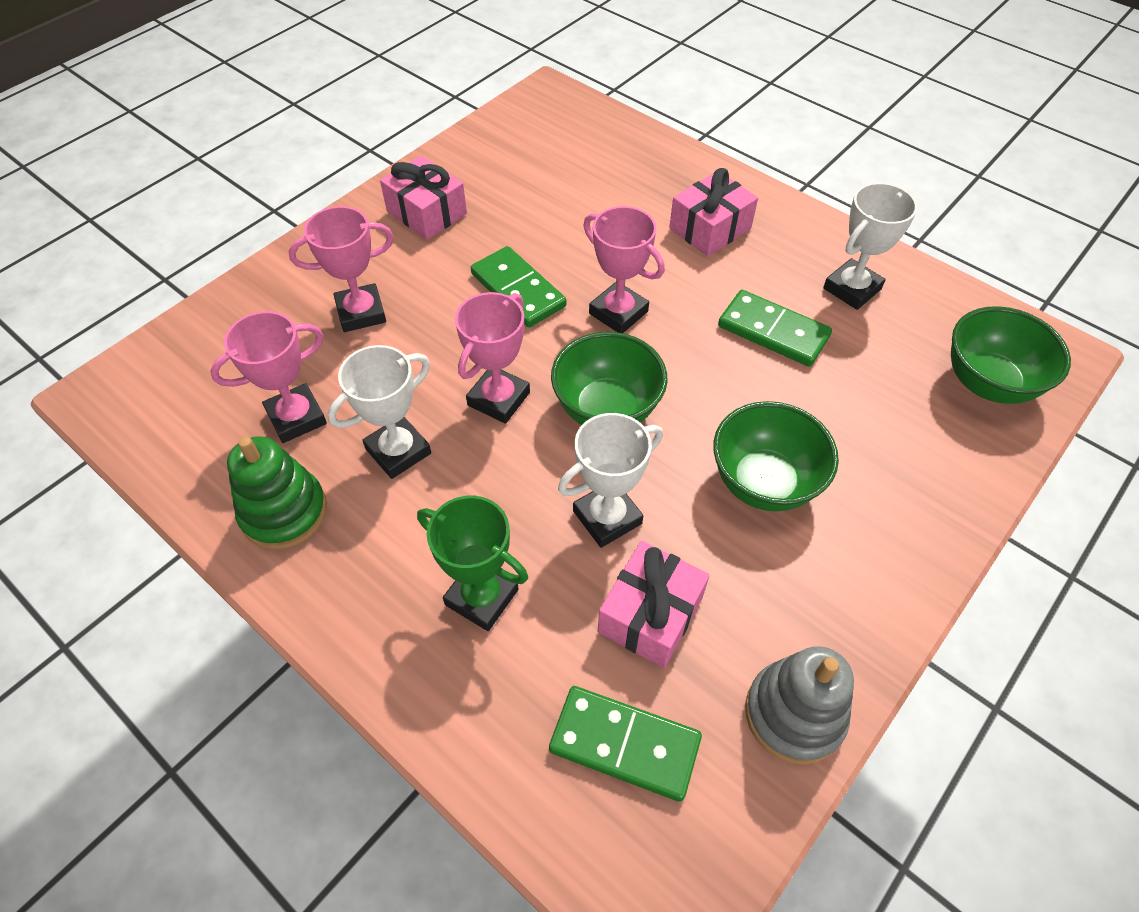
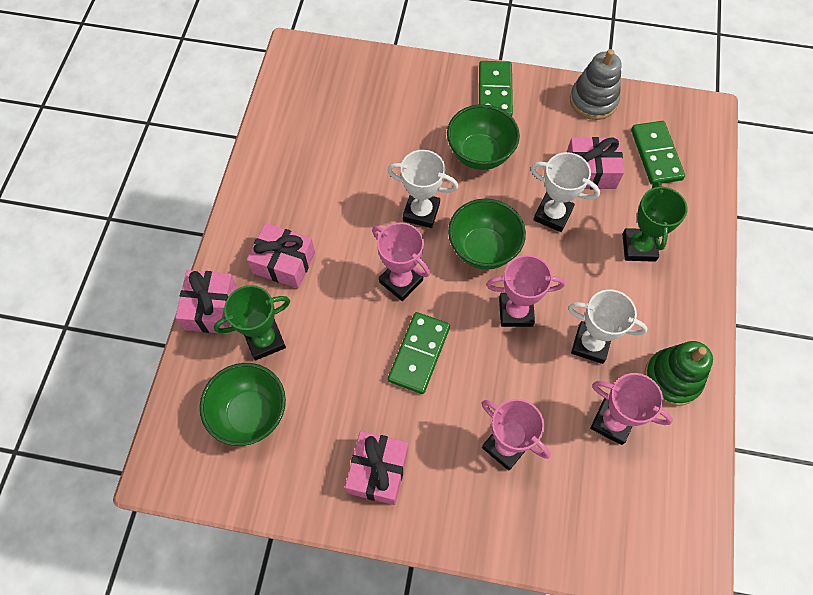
camera: 120 degrees left, 10 degrees up
(618, 312) = (401, 281): pink trophy -> pink trophy turned 60 degrees counterclockwise
(625, 186) = (265, 340): none -> green trophy
(690, 162) = (211, 308): none -> pink gift
(773, 331) = (363, 189): green domino -> green domino (495, 92)
(852, 289) = (299, 161): white trophy -> white trophy (421, 212)
(987, 383) = (340, 78): green bowl -> green bowl (250, 414)

